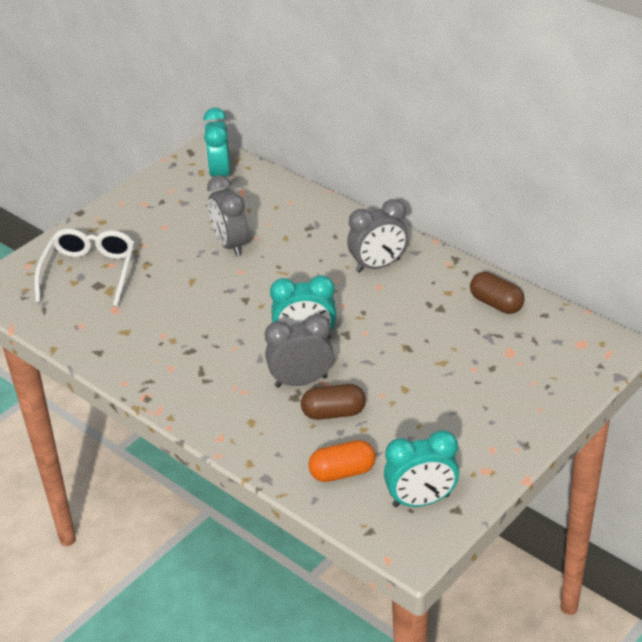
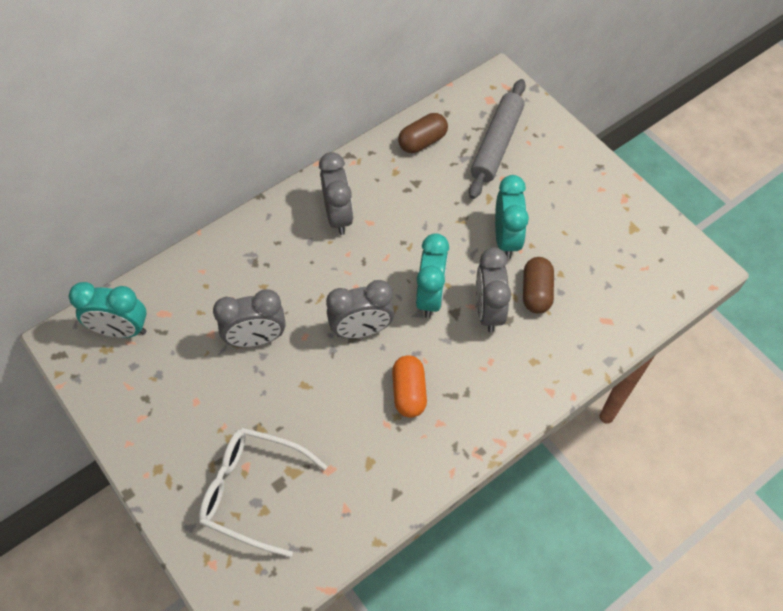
camera: 80 degrees left, 20 degrees up
(256, 303) = (361, 330): none -> grey clock
(342, 472) = (611, 299): orange capsule -> orange capsule (409, 392)
(421, 501) = (652, 250): turquoise clock -> turquoise clock (506, 239)
(518, 358) = (497, 144): none -> grey rolling pin

